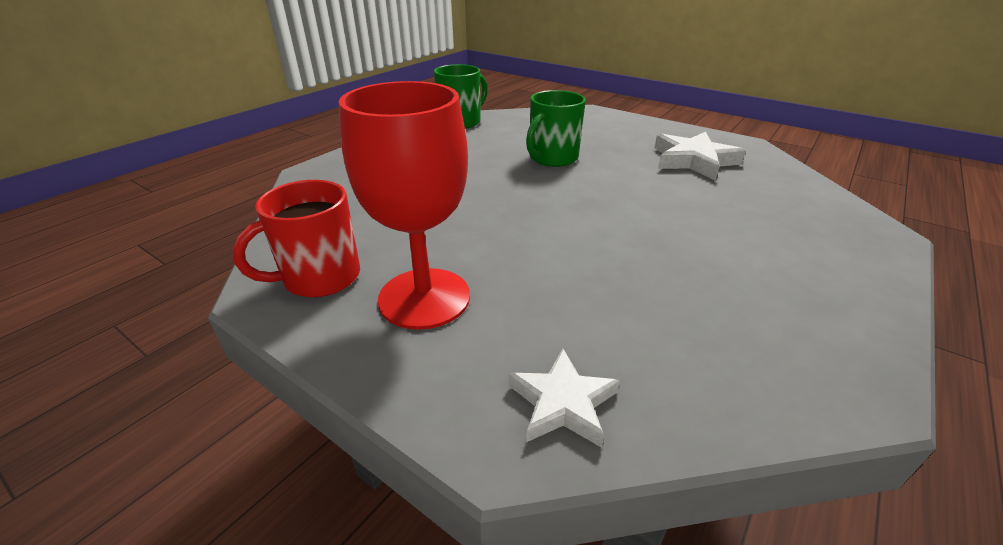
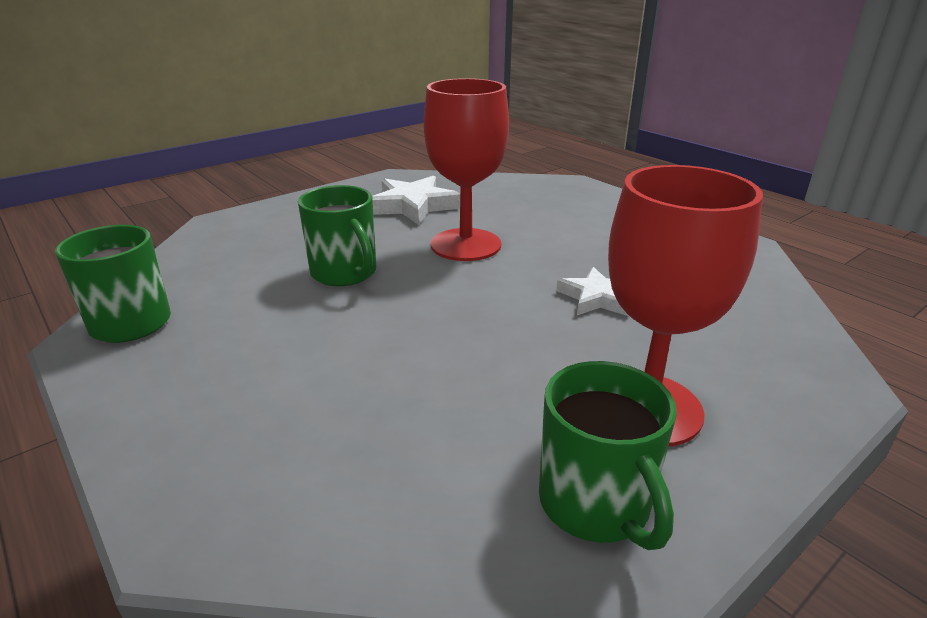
camera: 75 degrees left, 5 degrees down
(320, 278) = (595, 504): red mug -> green mug
(562, 403) = (786, 349): white star -> white star (597, 298)
(640, 192) = (466, 245): none -> red goblet

